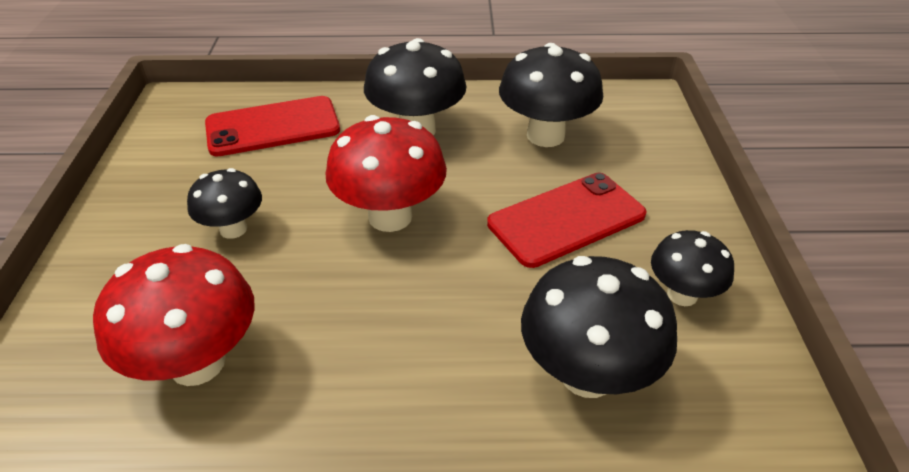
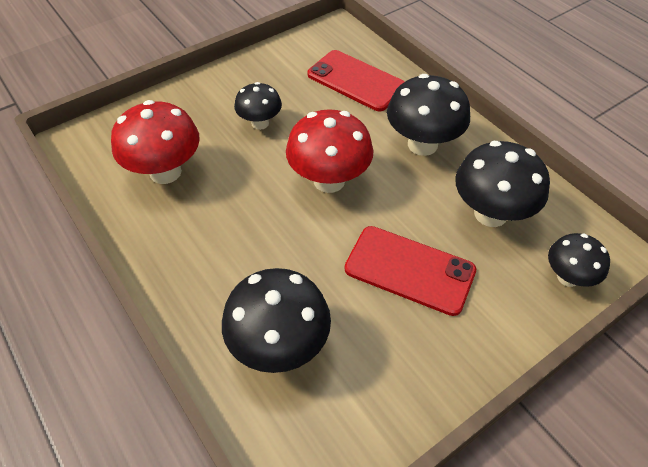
camera: 55 degrees right, 10 degrees up
(682, 295) = (392, 371): black mushroom -> black mushroom (568, 277)

